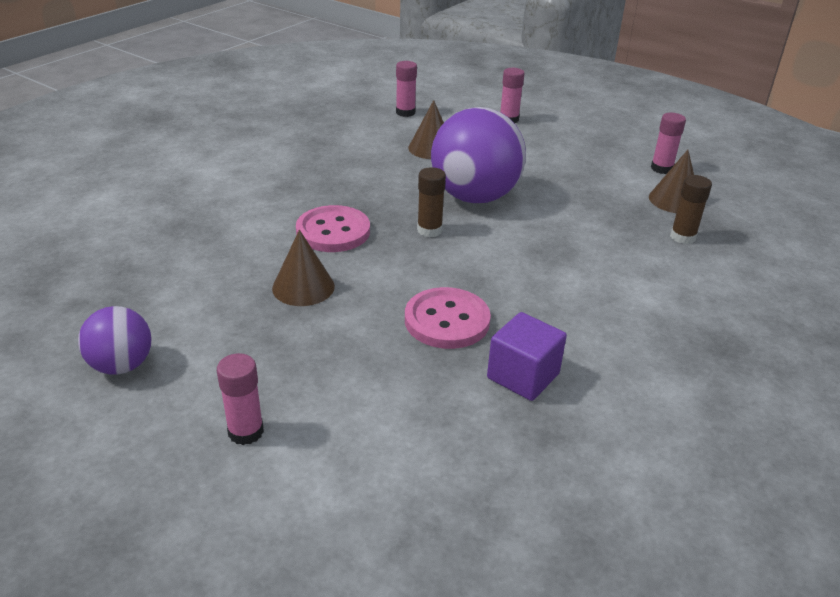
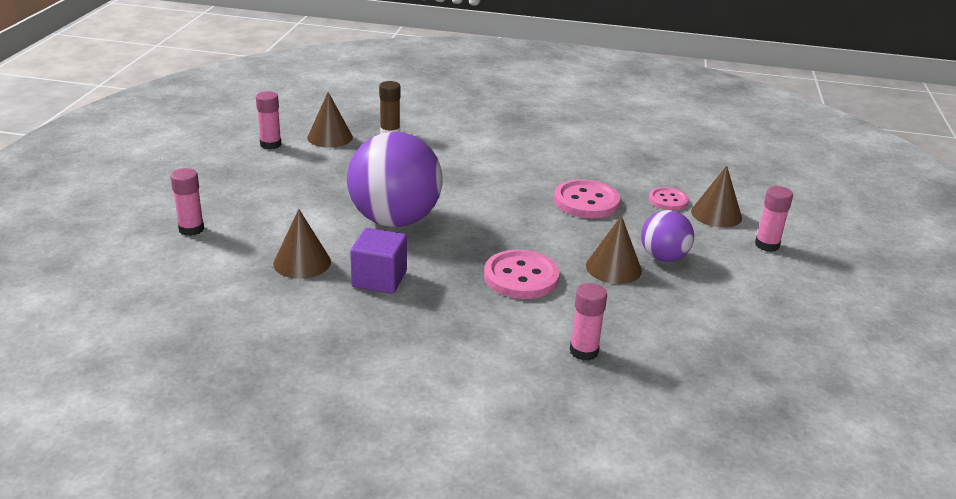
camera: 115 degrees left, 5 degrees down
(122, 365) = (786, 316): purple ball -> purple ball (663, 257)
(348, 423) = (716, 214): none -> brown cone
(405, 112) = (204, 302): pink glue stick -> pink glue stick (584, 351)
(410, 393) = (668, 200): none -> pink button
(429, 230) = (473, 231): brown glue stick -> none
(523, 376) = (610, 169): purple cube -> purple cube (379, 279)

